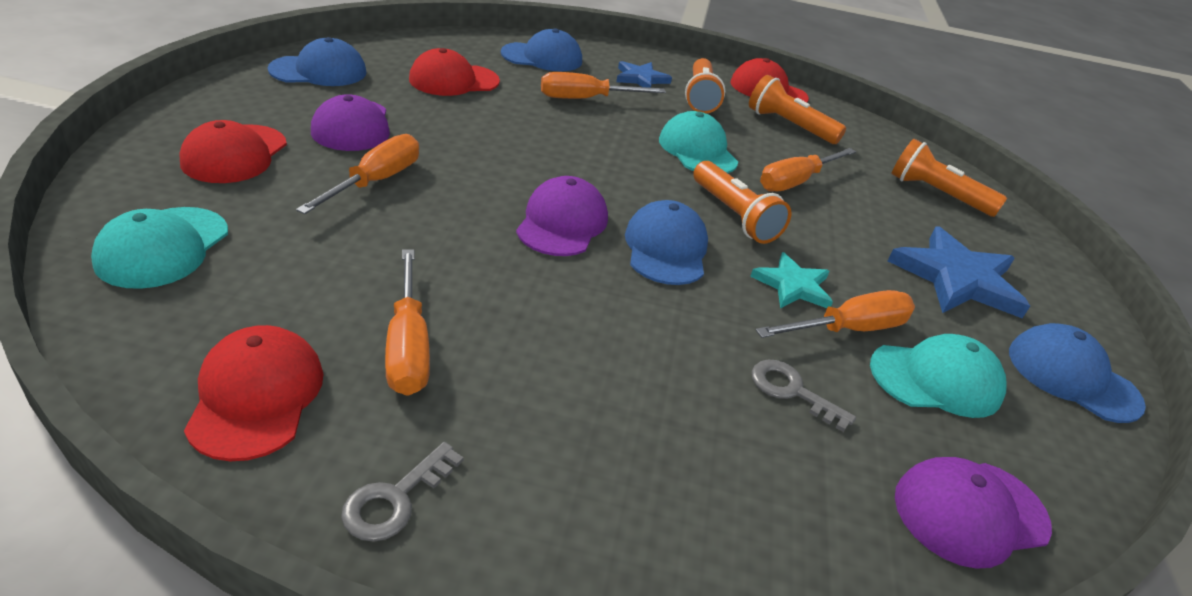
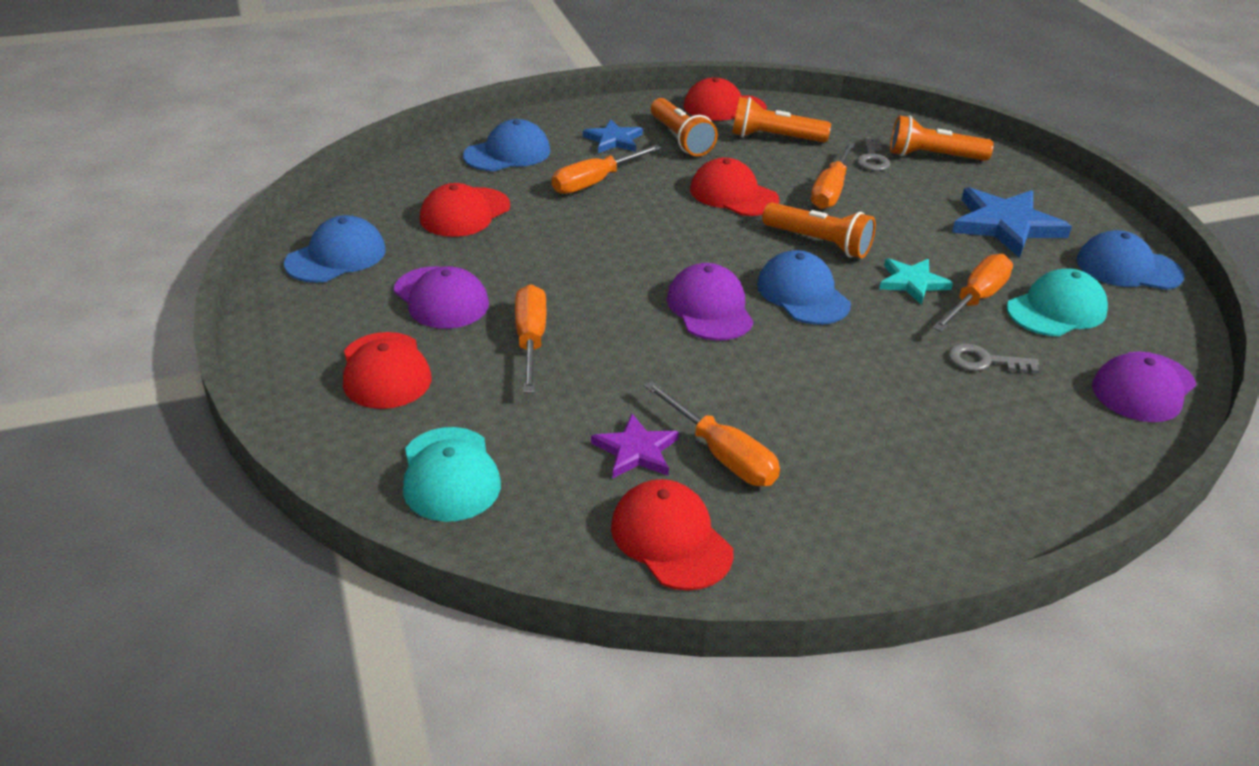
camera: 25 degrees left, 0 degrees up
(337, 304) = (636, 451): none -> purple star
(395, 499) = (837, 551): grey key -> grey key (872, 159)
(697, 150) = (733, 194): turquoise cap -> red cap

